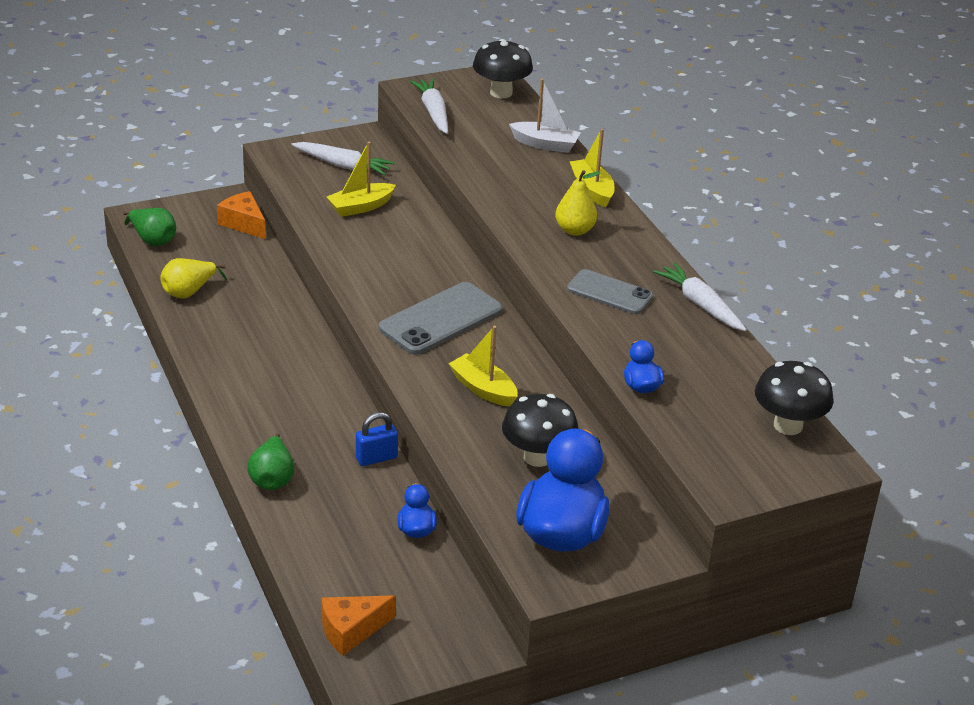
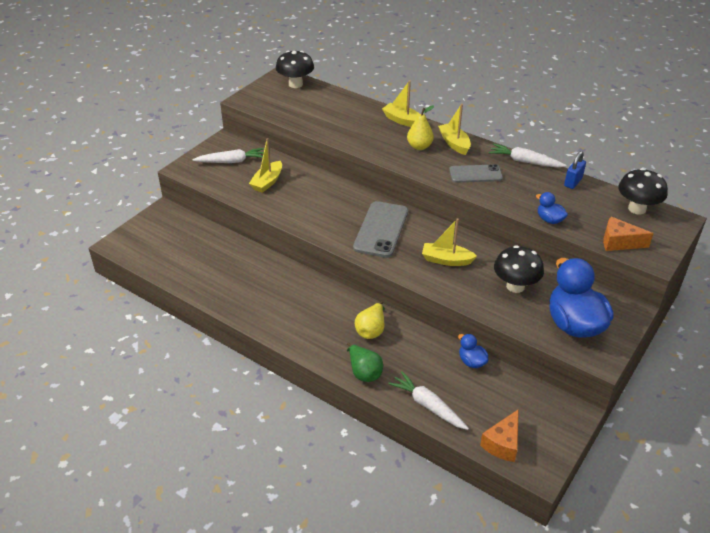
camera: 30 degrees left, 5 degrees up
(152, 240) = (141, 255): green pear -> none
(189, 292) = (197, 278): yellow pear -> yellow pear (371, 330)
(244, 224) = (188, 221): orange cheese -> orange cheese (619, 242)
(376, 458) = (407, 329): blue padlock -> blue padlock (573, 182)
(433, 112) = (271, 109): white carrot -> white carrot (428, 405)
(545, 144) = (351, 104): white boat -> none
(628, 245) = (454, 143): none -> yellow boat

